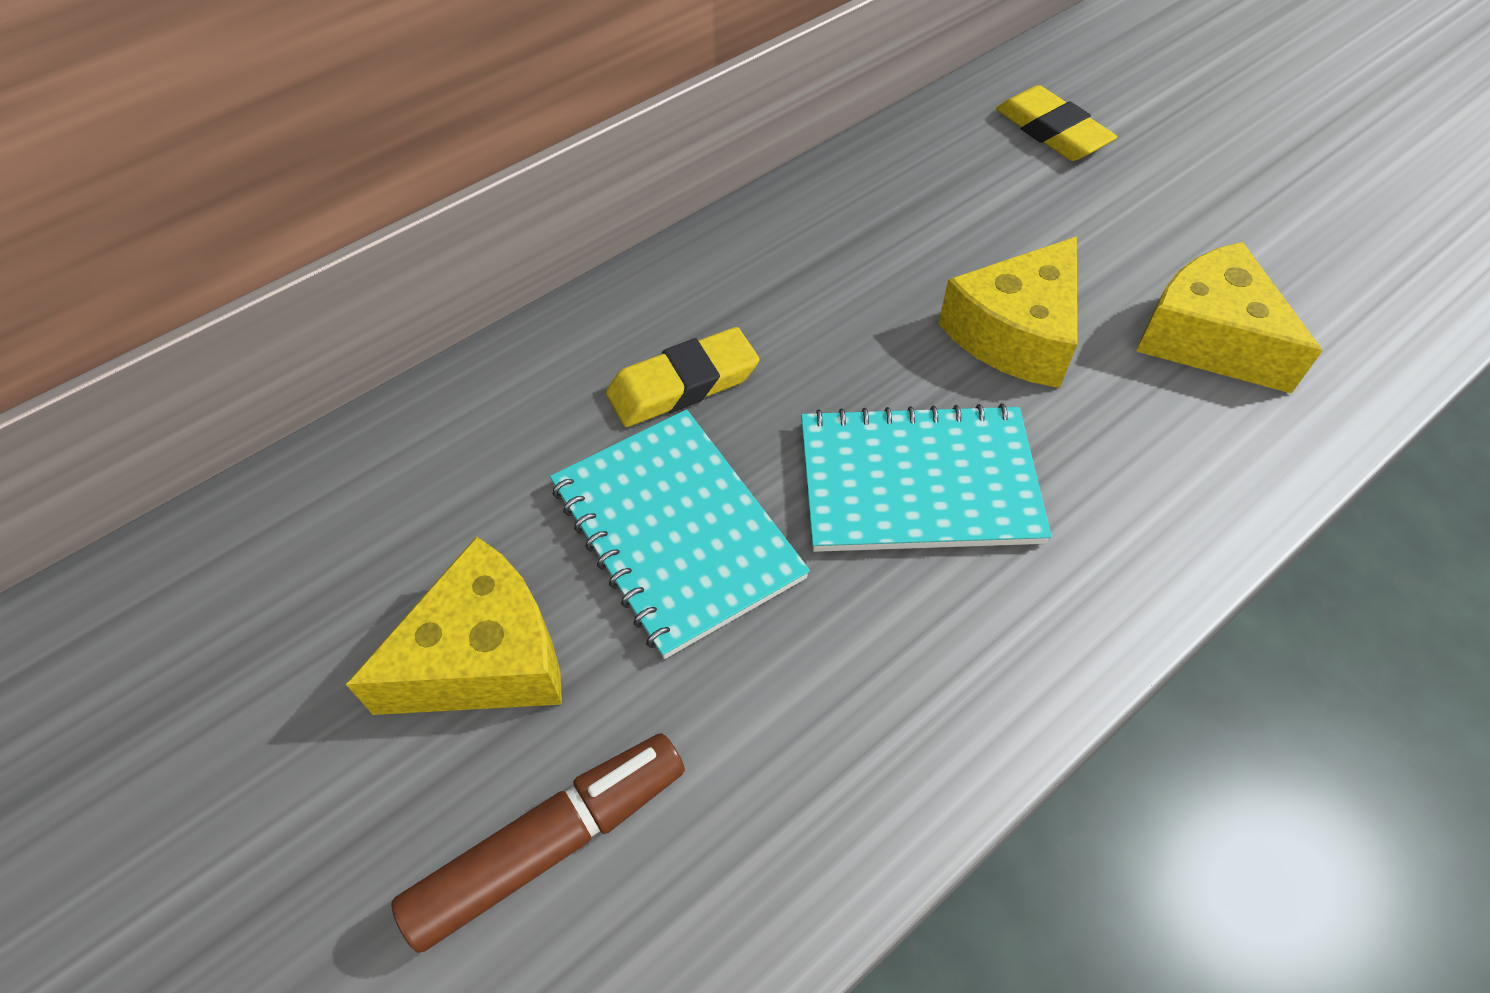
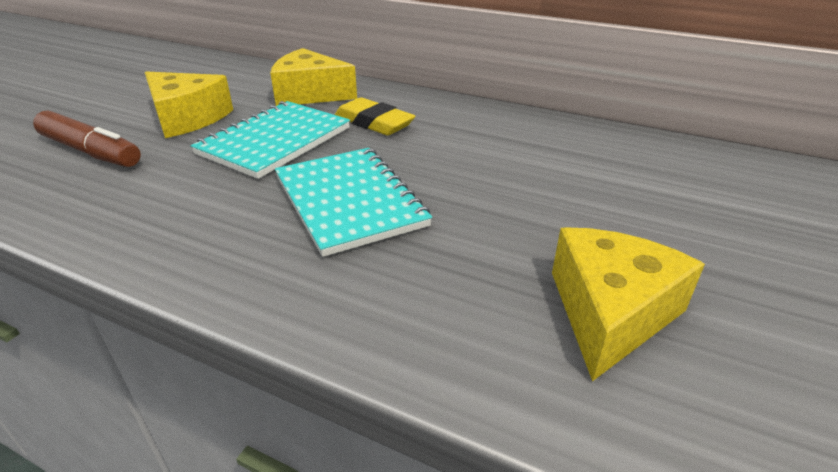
camera: 65 degrees right, 20 degrees down
(1015, 333) = (513, 214): yellow cheese -> yellow cheese (310, 94)
(1052, 132) = (756, 194): yellow eraser -> none

